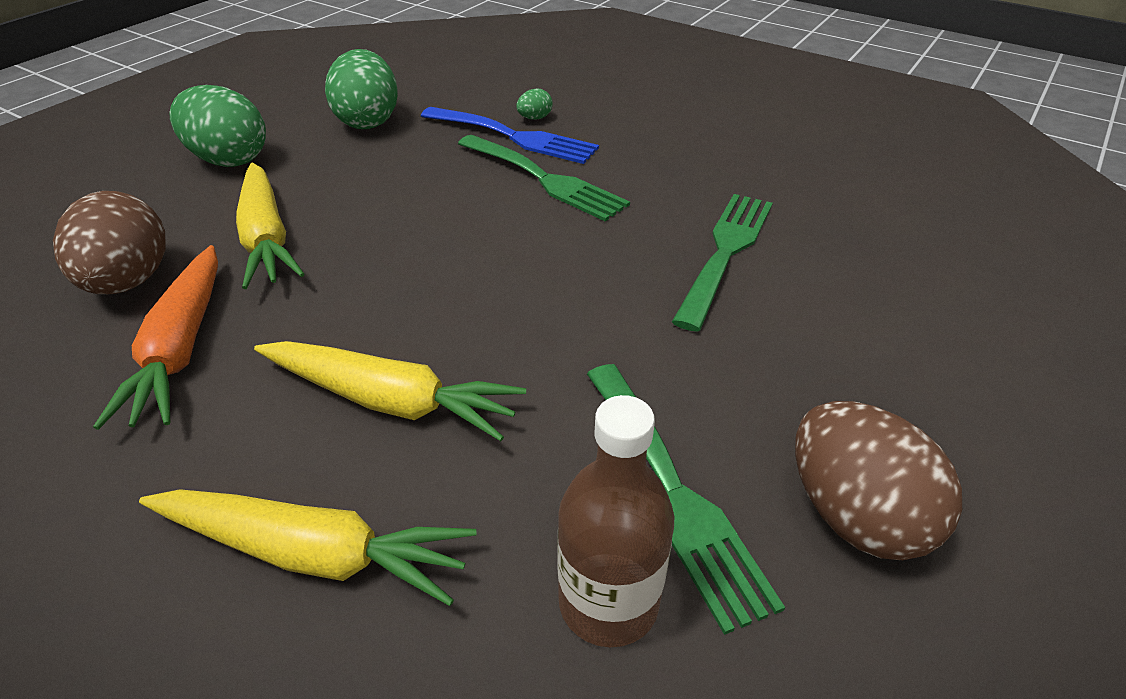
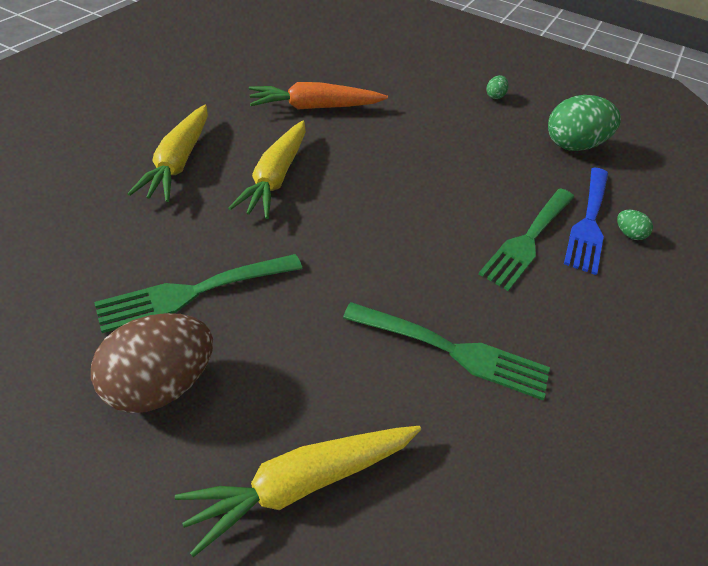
camera: 80 degrees right, 5 degrees up
(129, 282) = (365, 84): brown egg -> none
(228, 160) = (494, 96): green egg -> green egg, size x0.43
(267, 238) = (414, 120): yellow carrot -> yellow carrot (301, 484)
(608, 602) = (126, 259): brown bottle -> none

